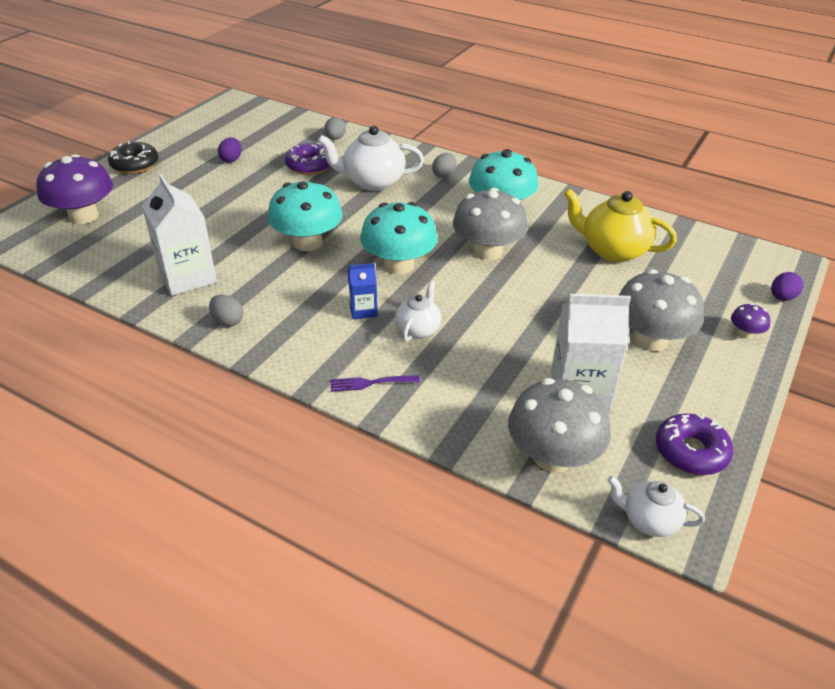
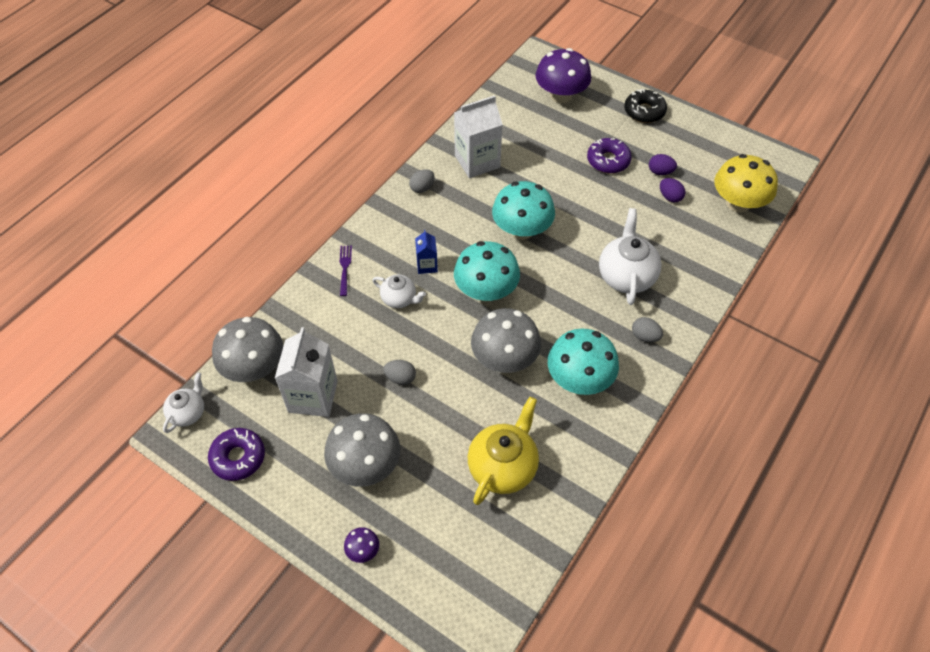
camera: 95 degrees right, 15 degrees up
(280, 124) = (738, 203): none -> yellow mushroom
(309, 166) = (653, 228): purple donut -> purple donut (608, 160)
(335, 138) = (714, 247): grey egg -> grey egg (400, 378)
(782, 298) = (413, 610): purple egg -> purple egg (670, 197)

